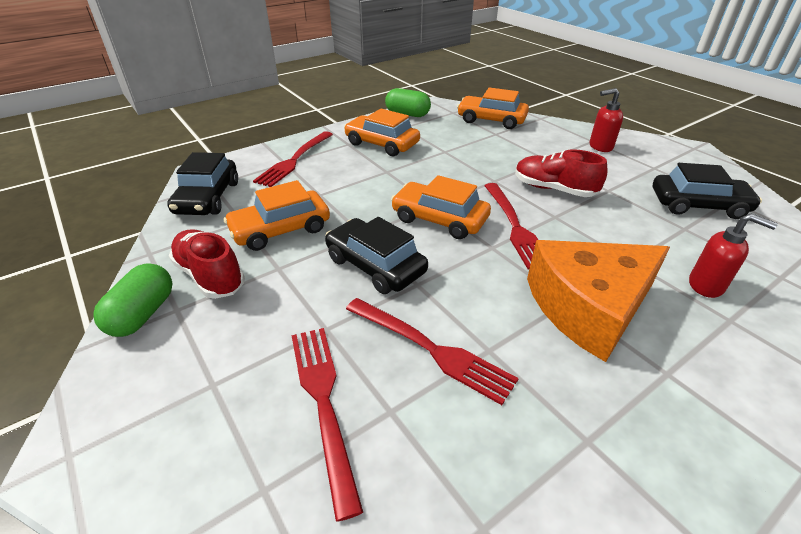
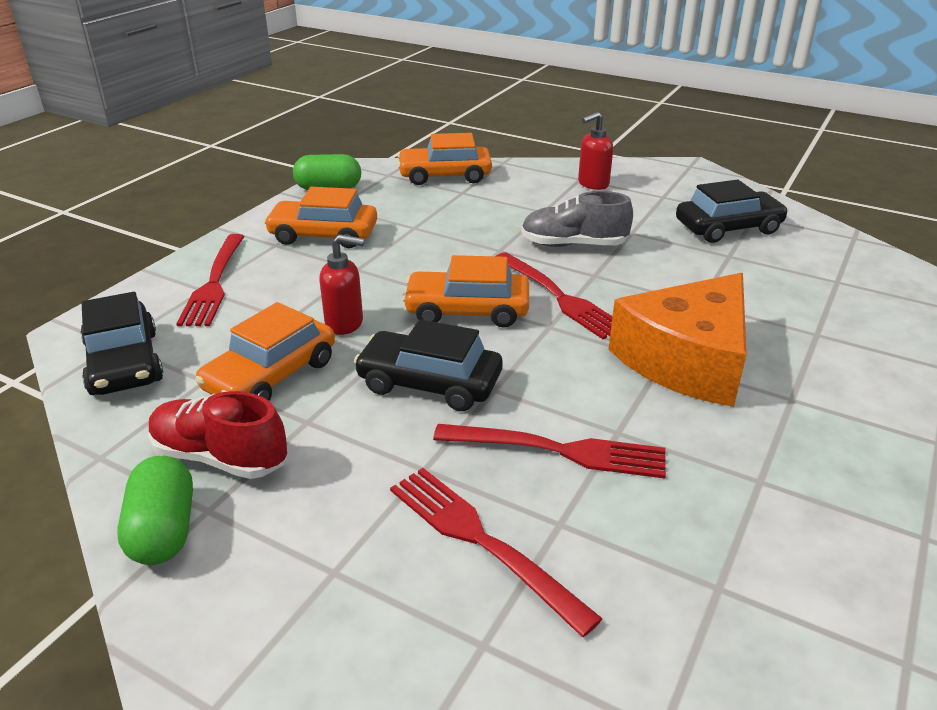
camera: 25 degrees left, 5 degrees down
(553, 189) = (573, 245): red shoe -> grey shoe
(706, 286) = (780, 307): red soap dispenser -> red soap dispenser (345, 323)

